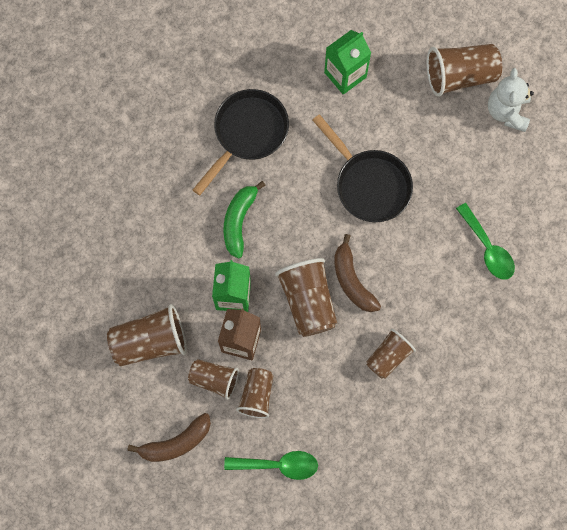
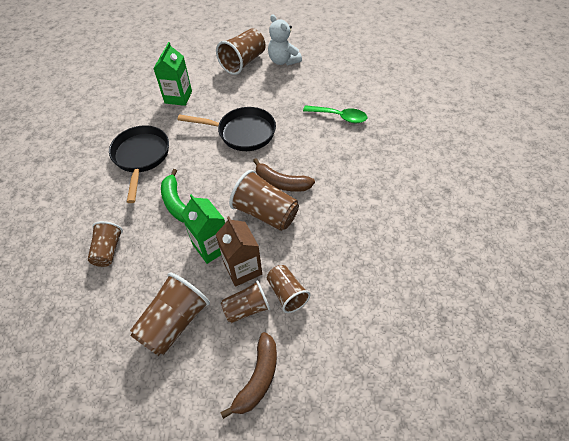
camera: 40 degrees left, 20 degrees down
(278, 465) = (347, 326): green spoon -> none
(388, 357) = (346, 204): brown cup -> brown cup (108, 250)

